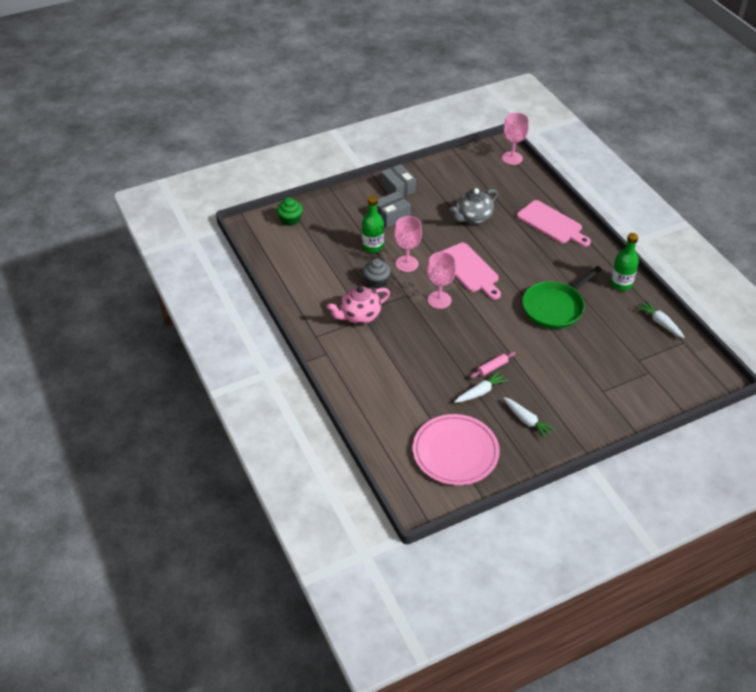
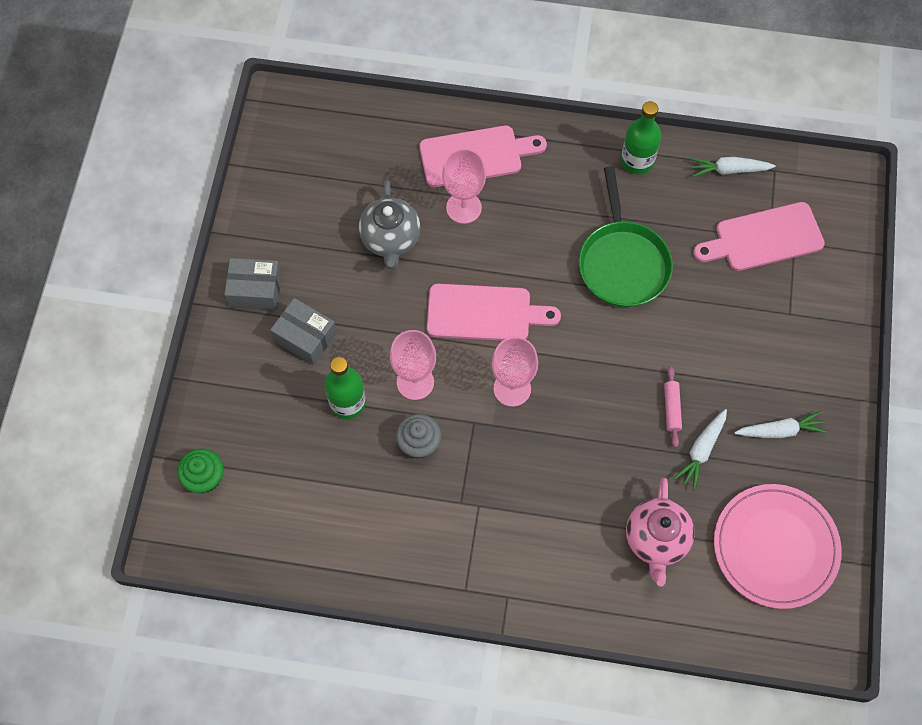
camera: 55 degrees left, 20 degrees up
(359, 316) = (468, 508): pink teapot -> pink teapot (656, 540)
(391, 216) = (305, 337): grey box -> grey box turned 60 degrees counterclockwise
(480, 392) = (701, 451): white carrot -> white carrot turned 150 degrees counterclockwise
(512, 158) = (313, 107): pink goblet -> pink goblet (464, 207)
(636, 357) = (764, 238): none -> pink cutting board

